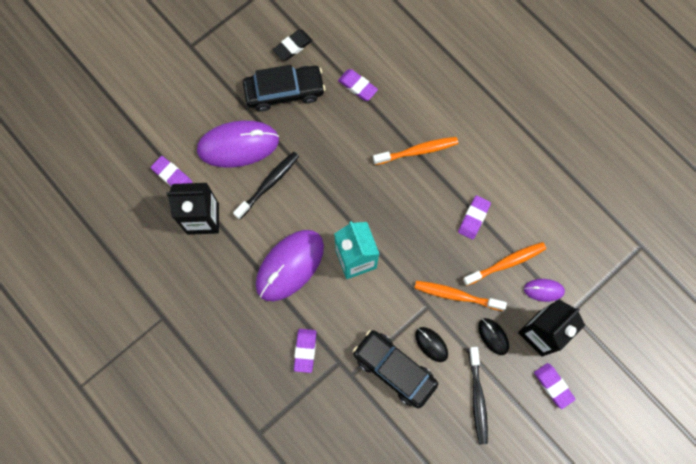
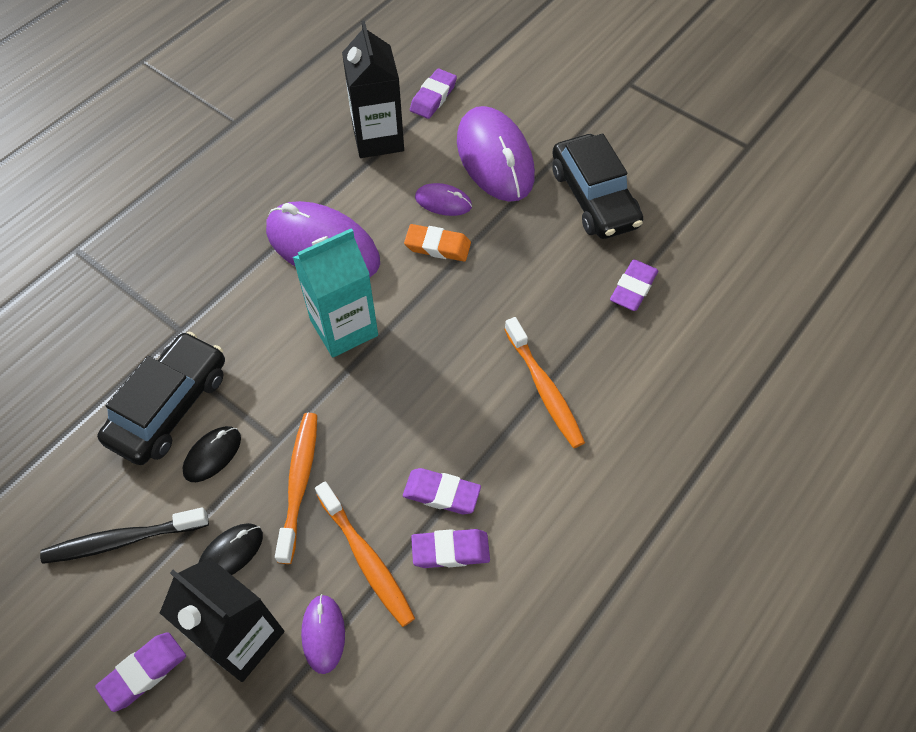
camera: 80 degrees right, 15 degrees down
(268, 184) = (443, 202): black toothbrush -> purple mouse
(293, 46) = (671, 196): black eraser -> none
(304, 193) = (437, 246): none -> orange eraser
(305, 350) = (196, 285): purple eraser -> purple eraser (450, 550)

